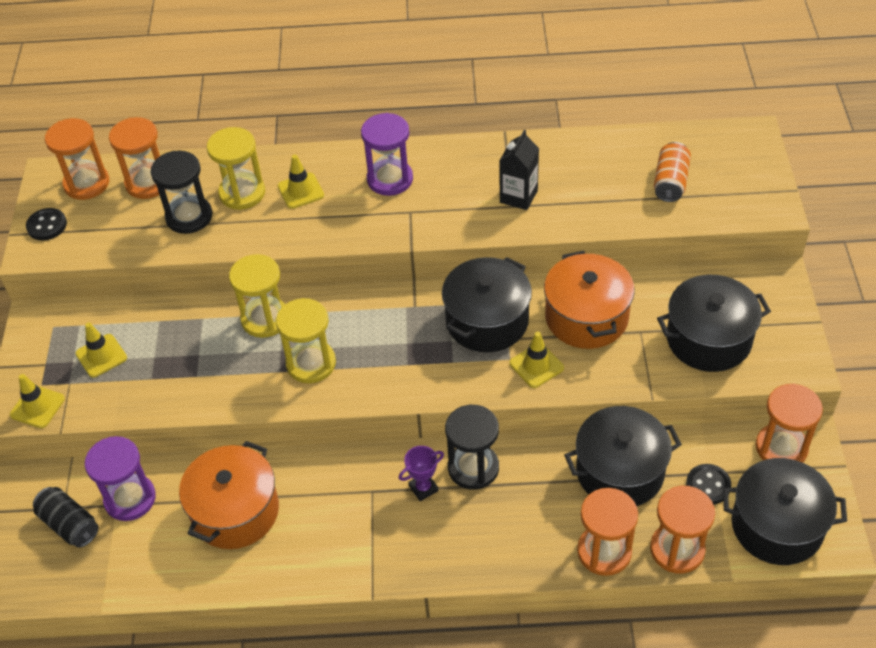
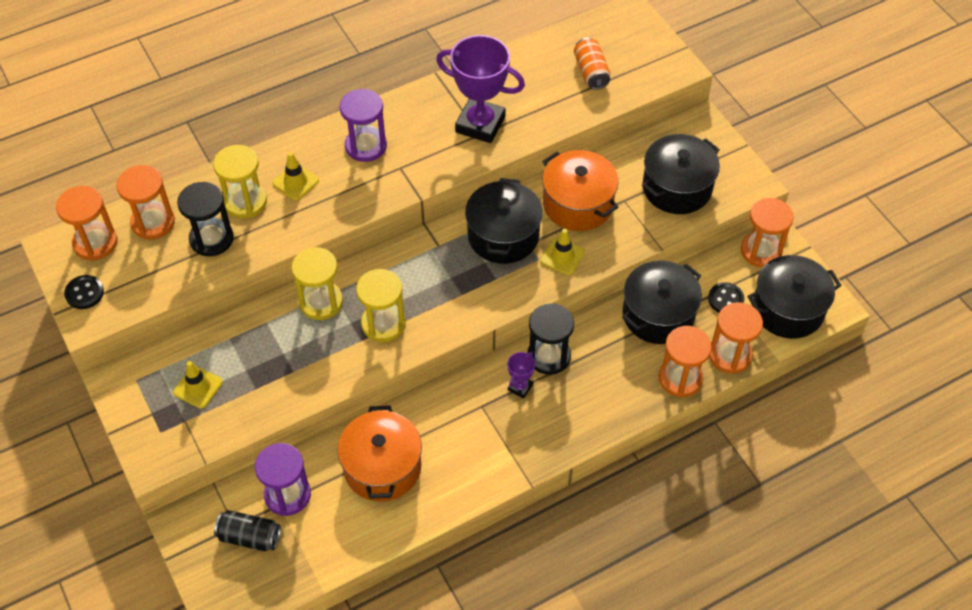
camera: 30 degrees left, 5 degrees up
(37, 407) = (170, 451): yellow traffic cone -> none
(518, 196) = (480, 124): black carton -> purple trophy

